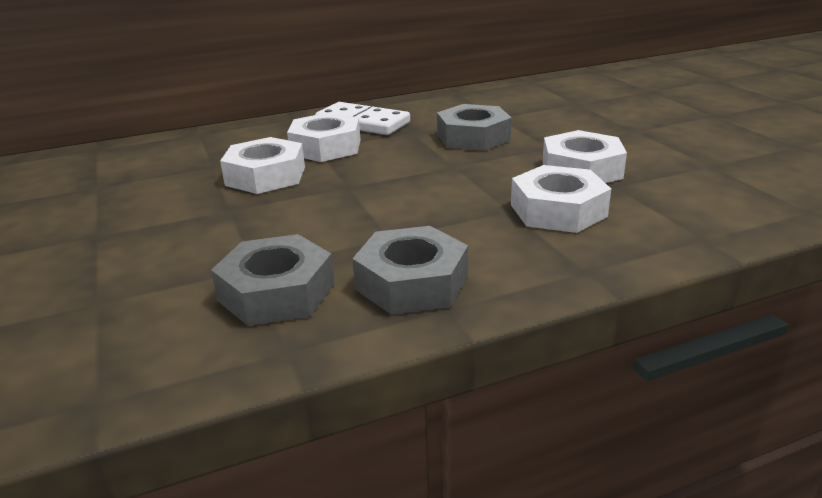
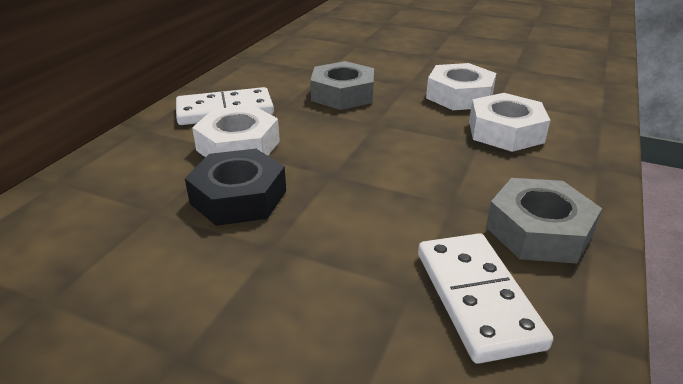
camera: 45 degrees left, 5 degrees up
(265, 176) = (238, 197): white nut -> black nut
(277, 292) = (477, 298): grey nut -> white domino

